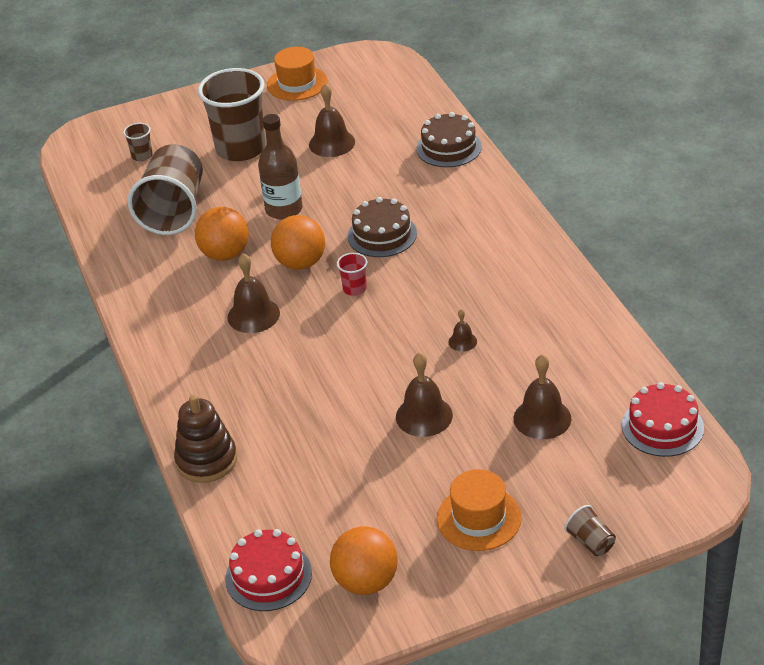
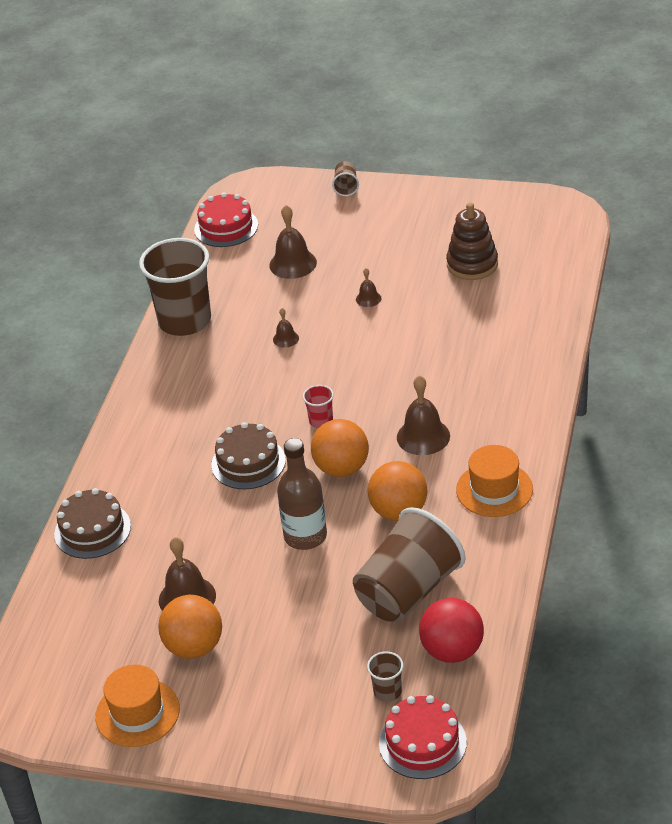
camera: 145 degrees left, 0 degrees up
(114, 192) = (452, 651): none -> red ball
(206, 460) = (549, 334): brown stacking toy -> brown stacking toy (472, 264)
(241, 149) = (279, 642): brown cup -> brown cup (185, 321)
(268, 576) = (560, 245): red cake -> red cake (422, 743)
(366, 582) = (501, 219): orange ball -> orange ball (194, 647)
(424, 416) = (368, 299): brown bell -> brown bell, size x0.53
(479, 518) = (398, 224): orange hat -> orange hat (494, 489)

